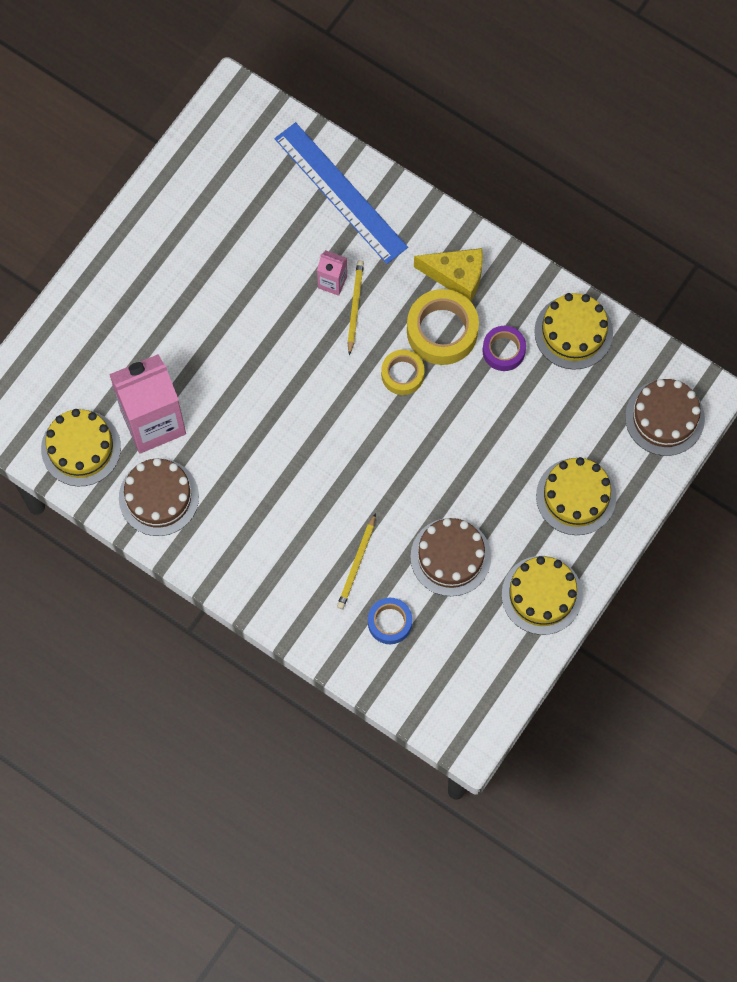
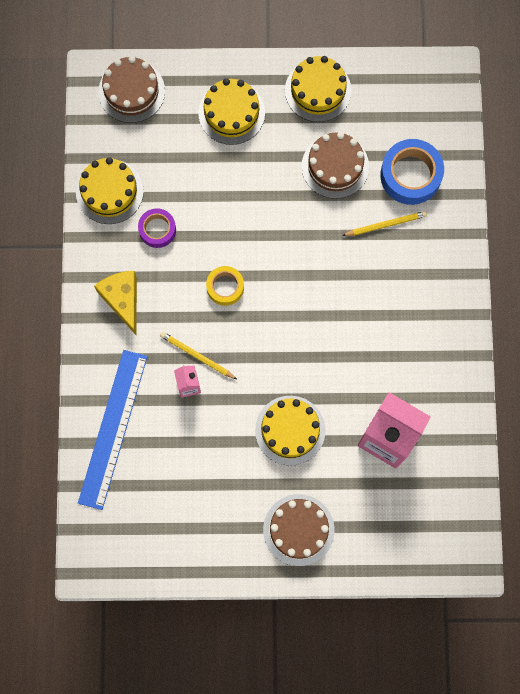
camera: 125 degrees left, 5 degrees up
(81, 448) = (444, 476): yellow cake -> yellow cake (290, 430)
(158, 497) = (439, 393): brown cake -> brown cake (298, 530)
(354, 307) = (197, 356): yellow pencil -> yellow pencil turned 60 degrees clockwise
(389, 622) = (410, 175): blue tape -> blue tape, size x1.66
(442, 331) = (172, 282): yellow tape -> none

